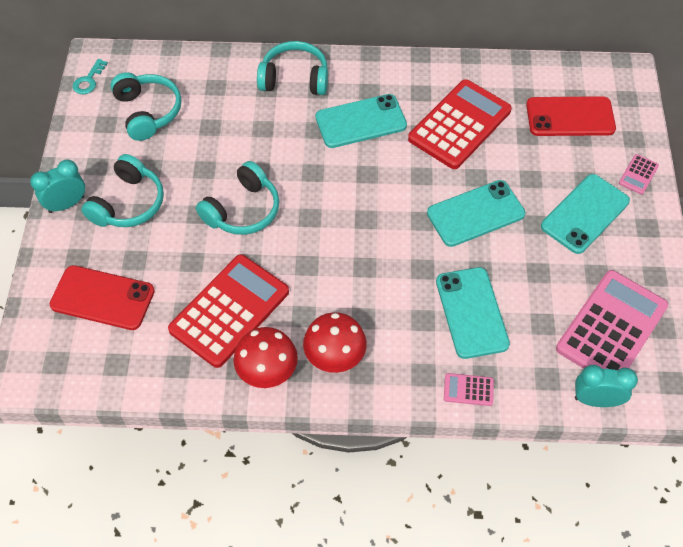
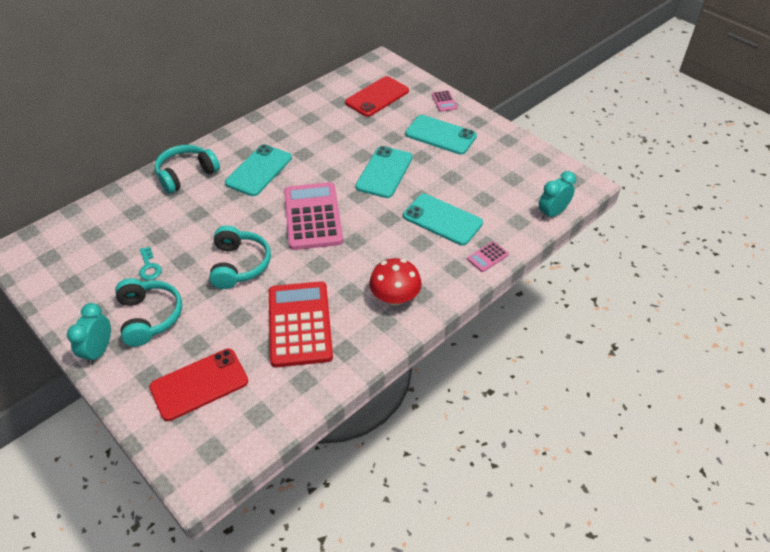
camera: 45 degrees left, 10 degrees down
(88, 80) = (24, 267): turquoise key -> turquoise key (149, 267)
(148, 112) = (98, 256): turquoise headphones -> none
(267, 370) = (364, 336): red mushroom -> none
(459, 125) = (321, 136): red calculator -> none
(585, 214) = (440, 135): turquoise phone -> turquoise phone turned 60 degrees counterclockwise
(611, 327) = (518, 176): pink calculator -> pink calculator (312, 216)

